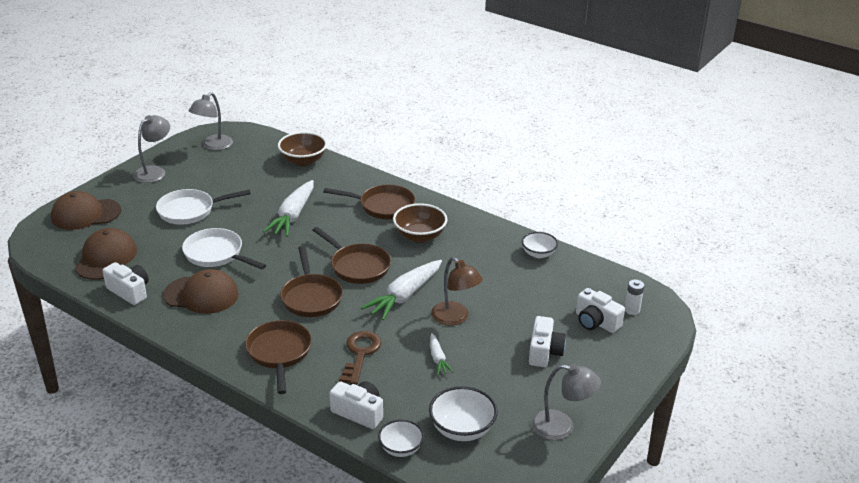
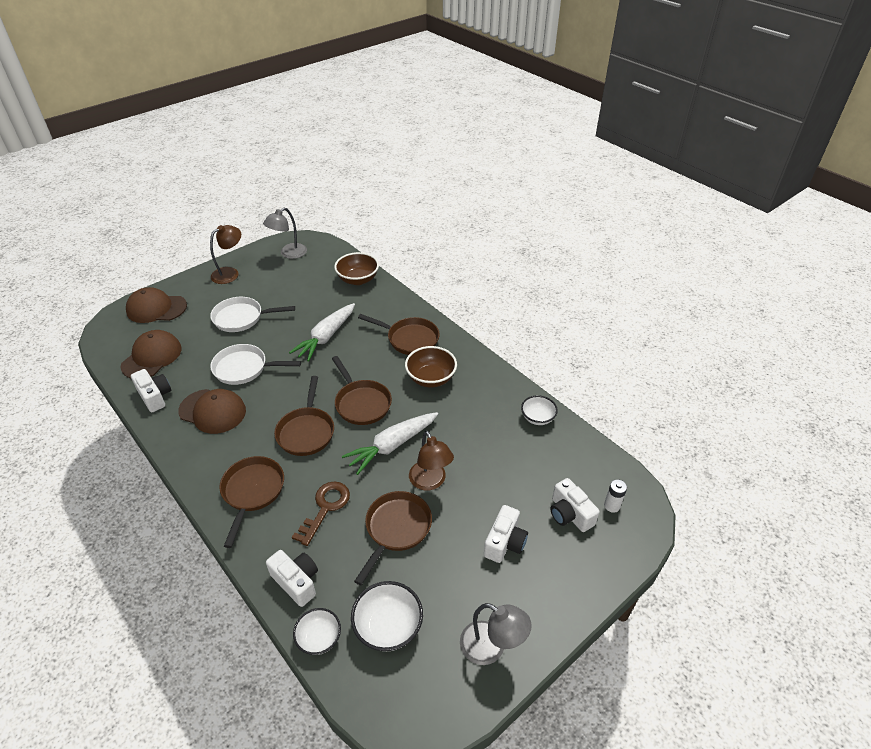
camera: 15 degrees right, 10 degrees up
(154, 171) = (230, 273): grey lamp -> brown lamp
(216, 254) = (244, 368): white pan -> white pan turned 45 degrees counterclockwise
(438, 358) = (396, 529): white carrot -> brown pan

